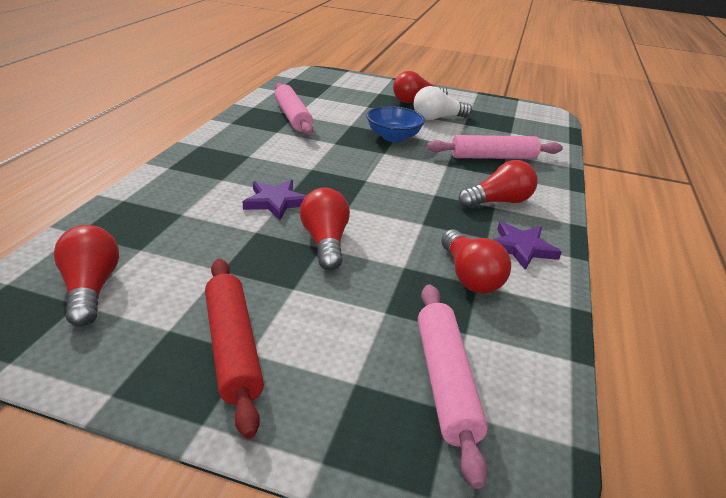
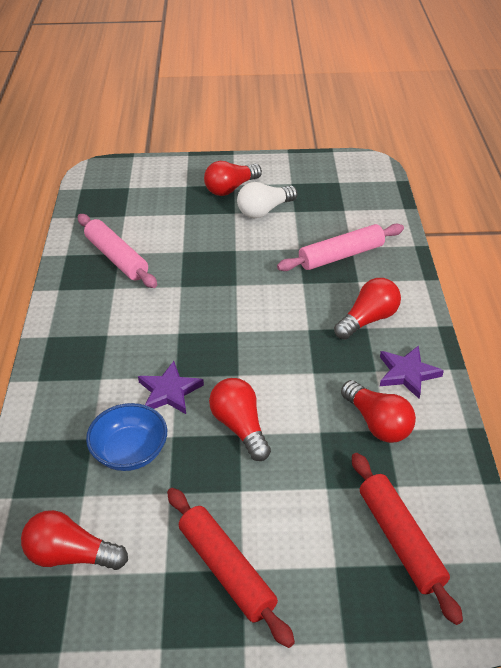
camera: 15 degrees left, 10 degrees up
(91, 289) = (71, 555): red light bulb -> red light bulb turned 45 degrees counterclockwise
(393, 137) = (234, 257): blue bowl -> blue bowl (130, 451)
(446, 382) = (400, 540): pink rolling pin -> red rolling pin

